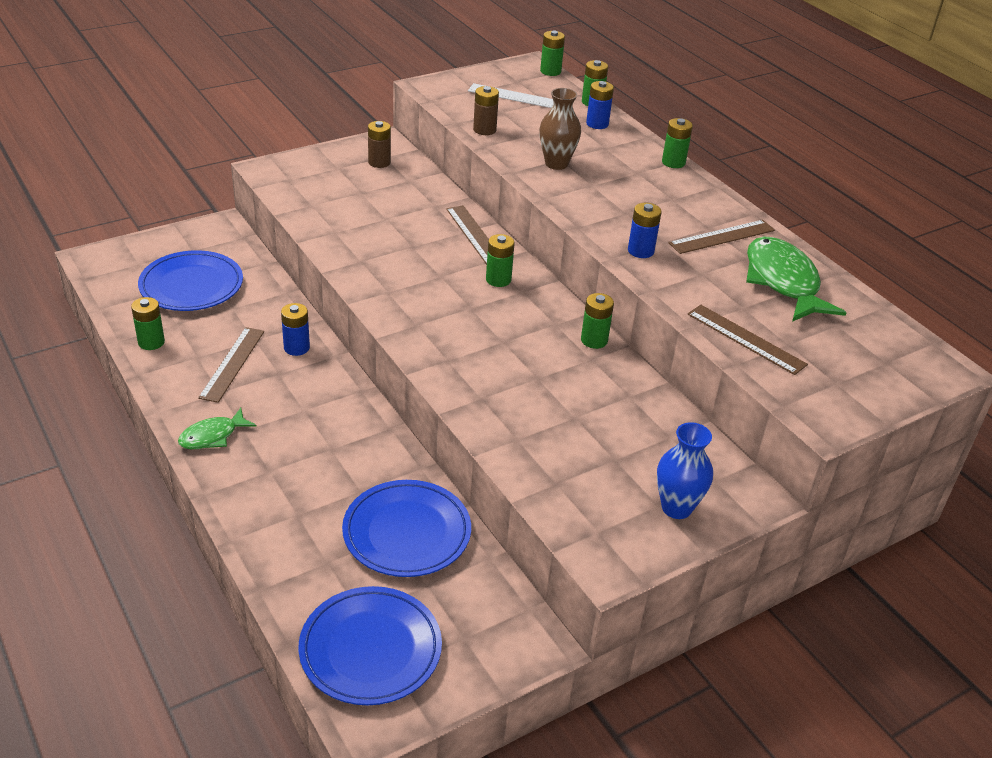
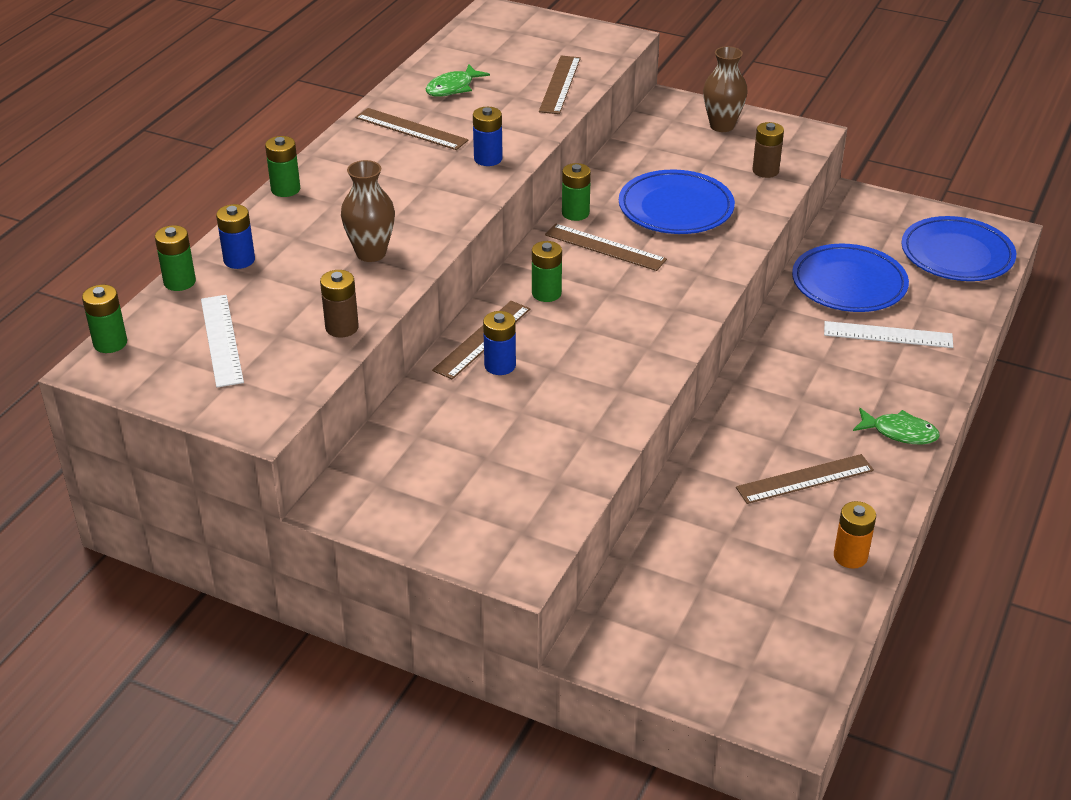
camera: 120 degrees left, 0 degrees up
(151, 342) = (850, 556): green battery -> orange battery
(191, 286) = (733, 592): blue plate -> blue plate (676, 208)
(296, 348) = (730, 451): blue battery -> blue battery (500, 365)
(317, 508) = (888, 335): none -> white ruler
(379, 162) = (398, 480): brown battery -> brown battery (765, 171)
(530, 331) = (605, 247): none -> brown ruler
(676, 508) = (722, 126): blue vase -> brown vase
(783, 282) = (453, 88): green fish -> green fish, size x0.55

